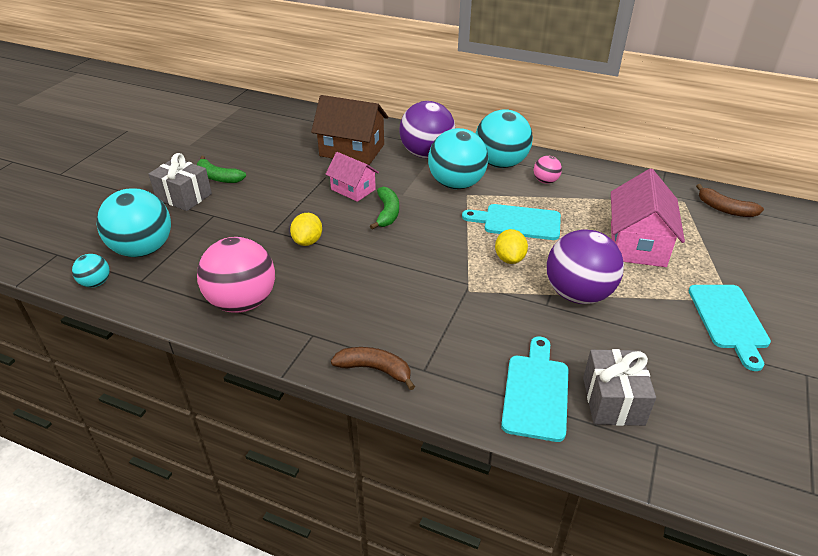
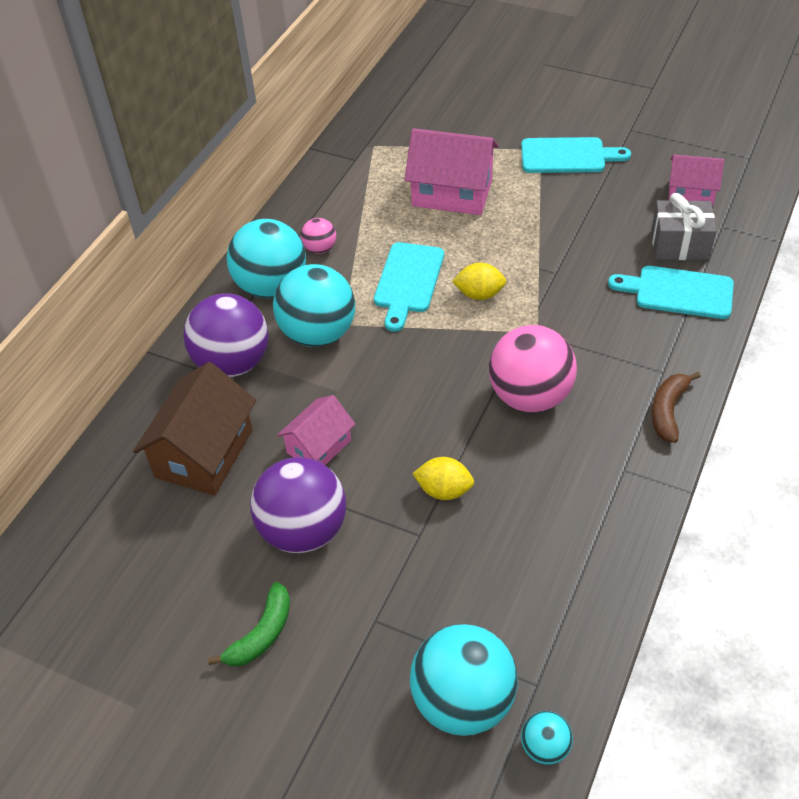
camera: 85 degrees left, 10 degrees up
(184, 196) = (317, 676): grey gift -> none
(242, 302) = (573, 548): pink ball -> pink ball (530, 396)
(387, 213) = (381, 406): green banana -> none
(578, 294) = (538, 247): purple ball -> purple ball (303, 530)
(710, 420) = (691, 192): none -> pink house
(725, 209) = (391, 120): brown banana -> none

